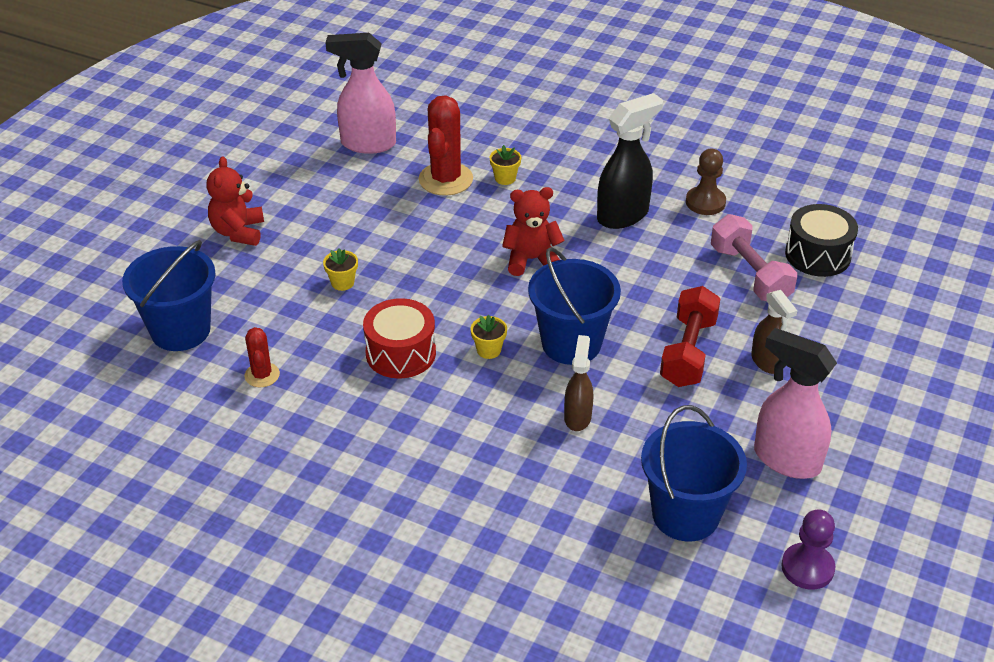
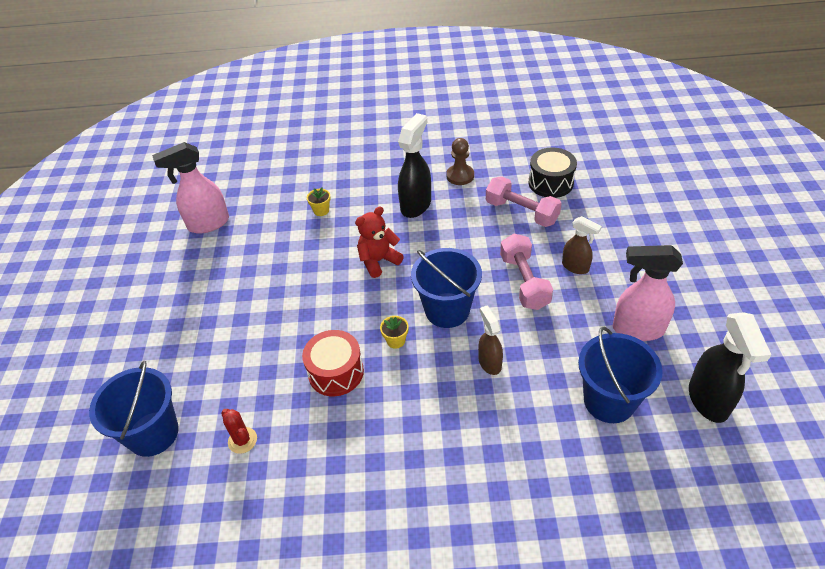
camera: 25 degrees left, 5 degrees up
(238, 232) = (151, 331): red teddy bear -> none
(342, 283) = (257, 336): yellow flower pot -> none
(446, 179) = (281, 227): red cactus -> none
(688, 352) = (524, 282): red dumbbell -> pink dumbbell
(807, 568) = (708, 400): purple pawn -> black spray bottle

